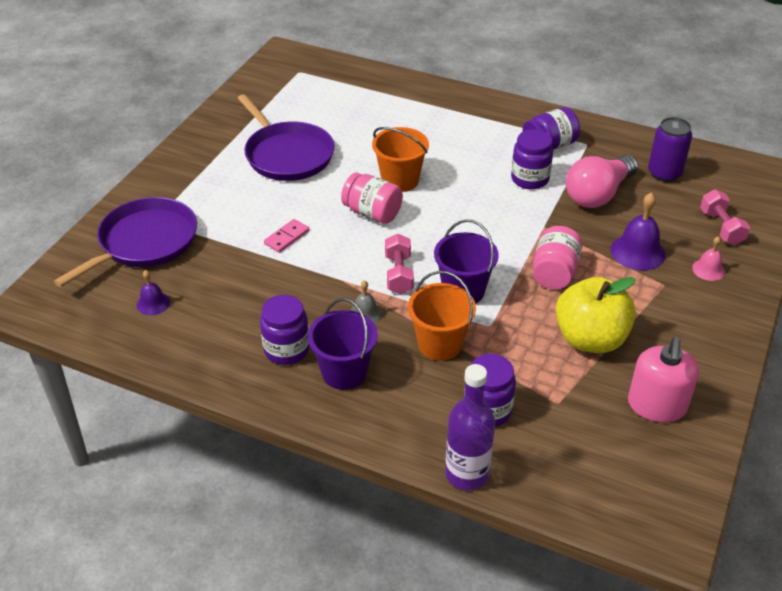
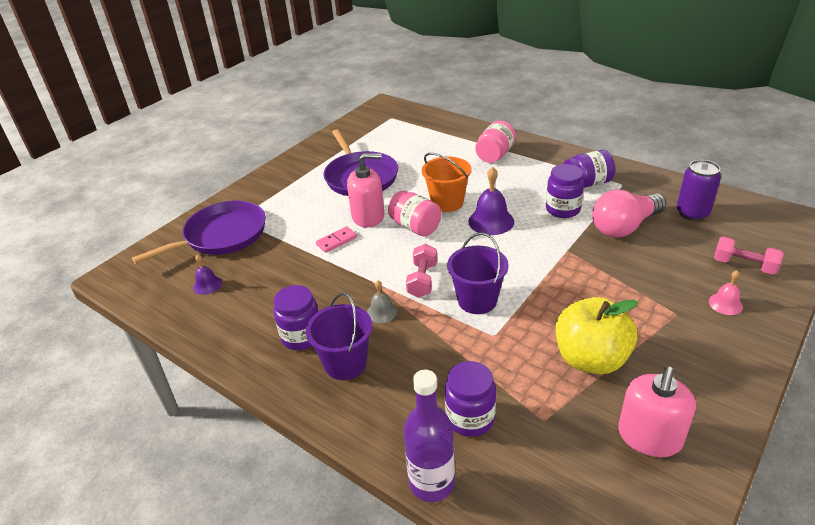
camera: 15 degrees right, 5 degrees down
(313, 204) = (368, 216): none -> pink soap dispenser
(440, 344) = (441, 347): orange bucket -> none
(554, 273) = (568, 292): pink jar -> pink jar (495, 155)
(638, 252) = (654, 280): purple bell -> purple bell (491, 221)
(721, 227) = (744, 265): pink dumbbell -> pink dumbbell turned 60 degrees counterclockwise

